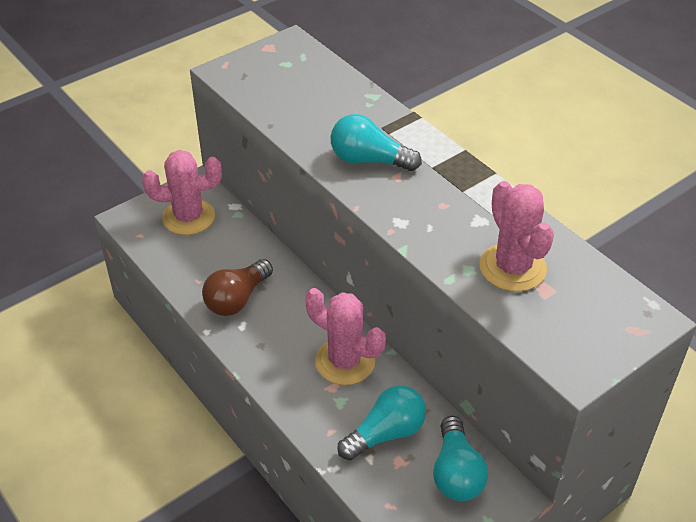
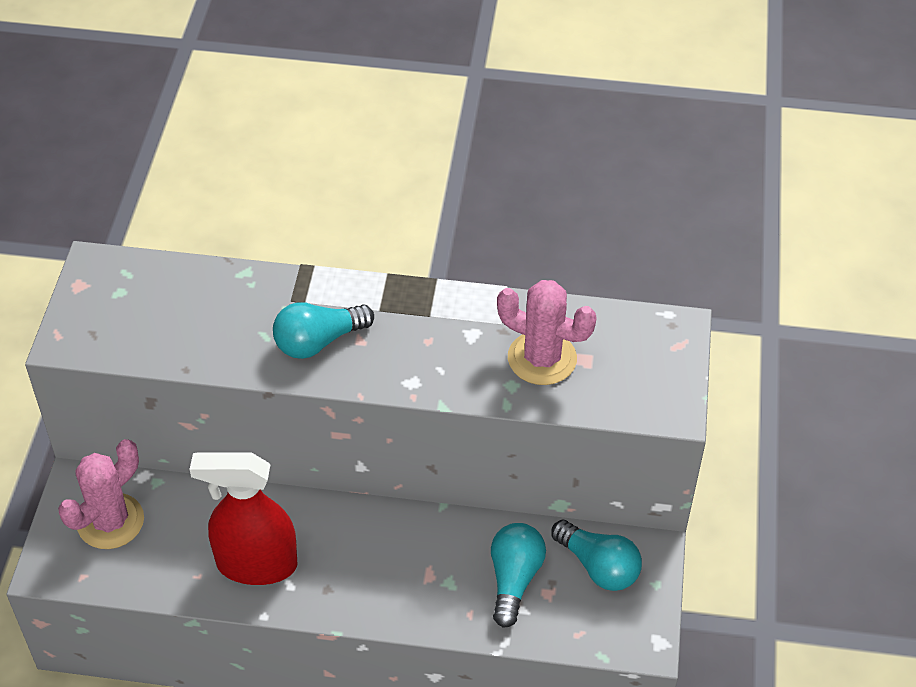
camera: 45 degrees left, 5 degrees up
(237, 299) = (256, 564): brown light bulb -> red spray bottle
(345, 361) = (415, 545): pink cactus -> none

